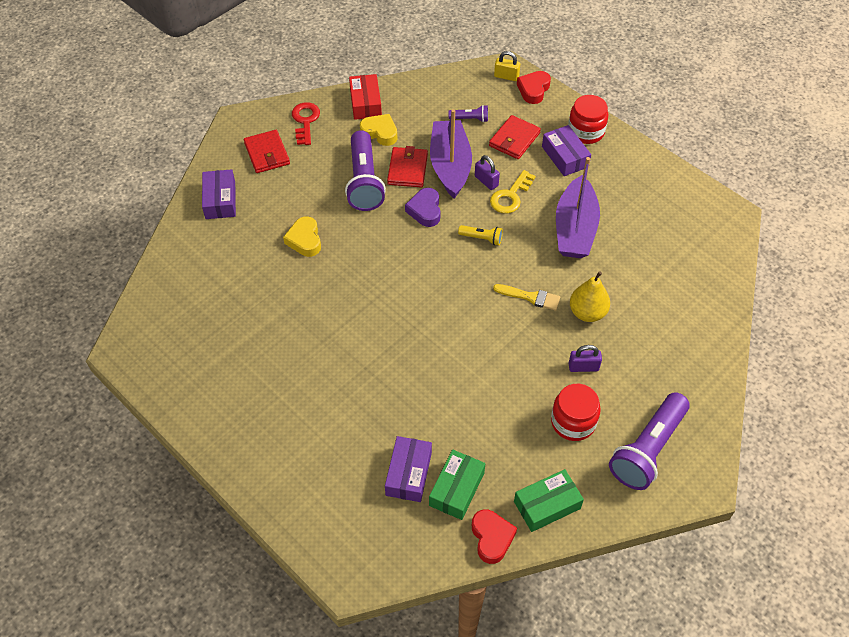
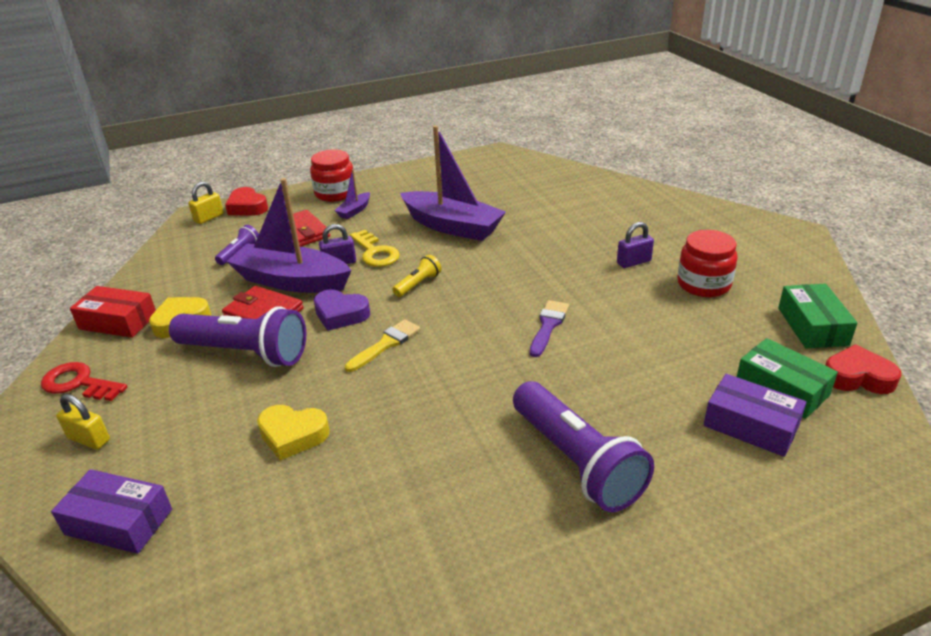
camera: 65 degrees left, 20 degrees down
(267, 154) = (89, 439): red wallet -> yellow padlock
(468, 333) = (548, 325): none -> purple brush
(530, 297) = (523, 272): yellow brush -> yellow brush (386, 344)
(565, 157) = (354, 211): purple box -> purple boat
(583, 367) = (633, 262): purple padlock -> purple padlock turned 45 degrees clockwise
(587, 313) = (565, 244): yellow pear -> none
(647, 450) = (750, 250): purple flashlight -> purple flashlight (577, 462)

